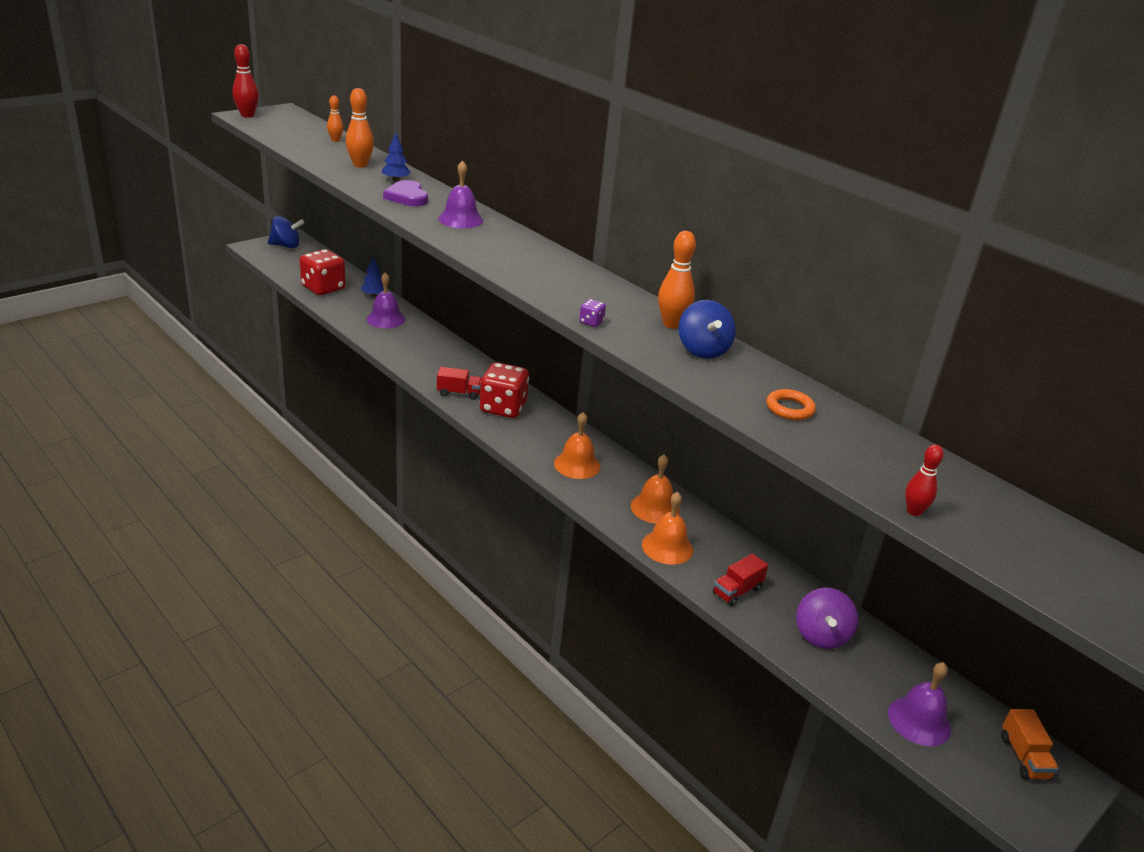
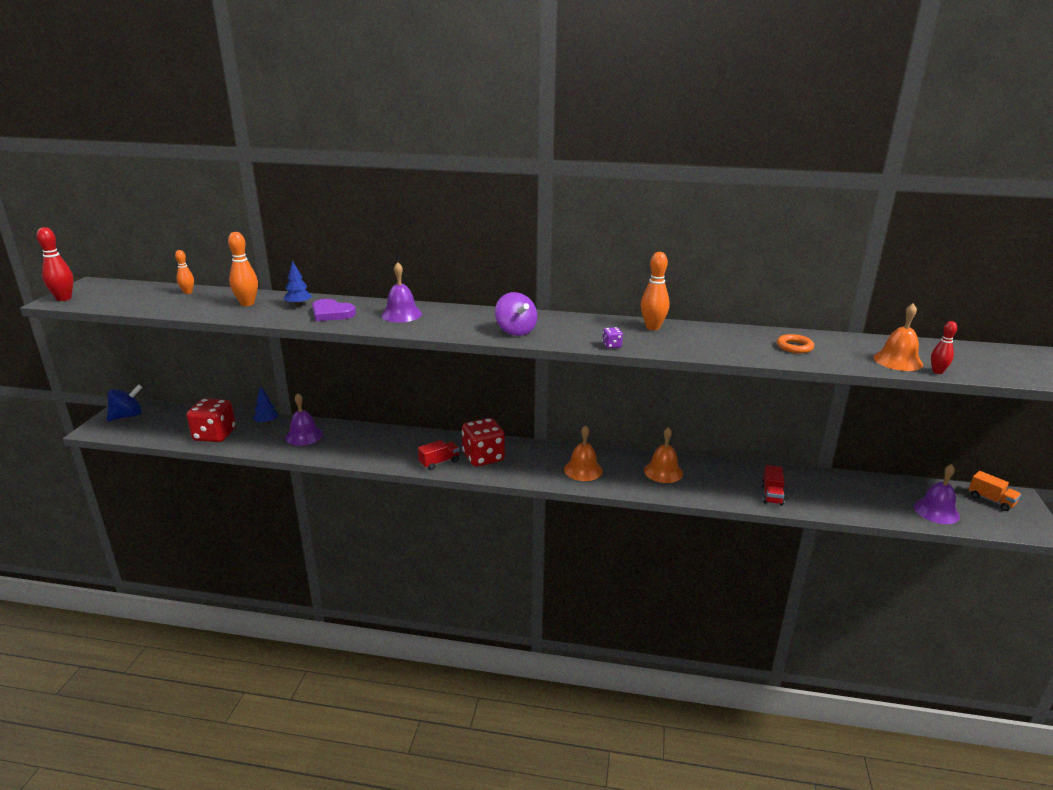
camera: 35 degrees left, 5 degrees down
(667, 547) = (703, 491): orange bell -> orange bell (898, 361)
(702, 350) = (696, 335): blue spinning top -> none
(821, 635) = (839, 494): purple spinning top -> purple spinning top (515, 331)

